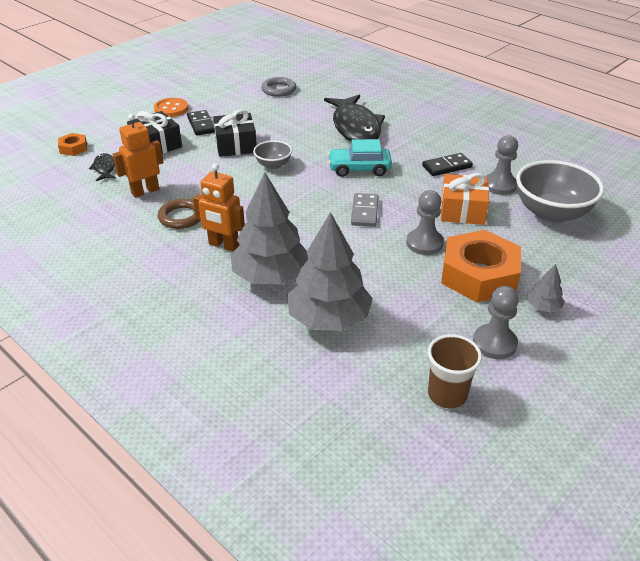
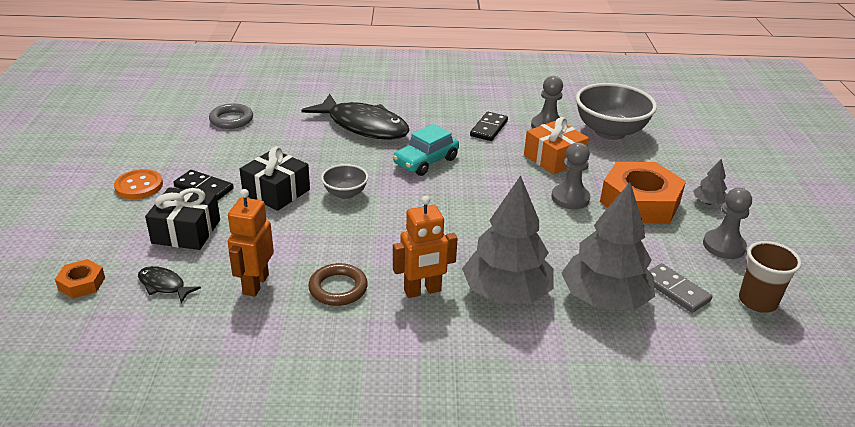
camera: 45 degrees left, 5 degrees down
(364, 212) = (489, 196): grey domino -> grey domino (675, 290)

